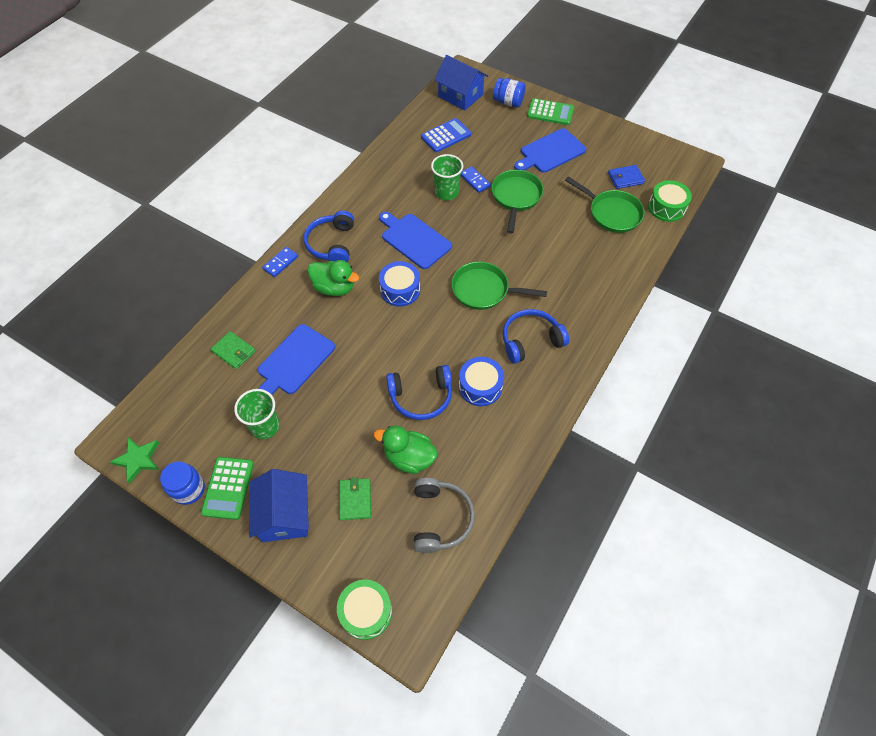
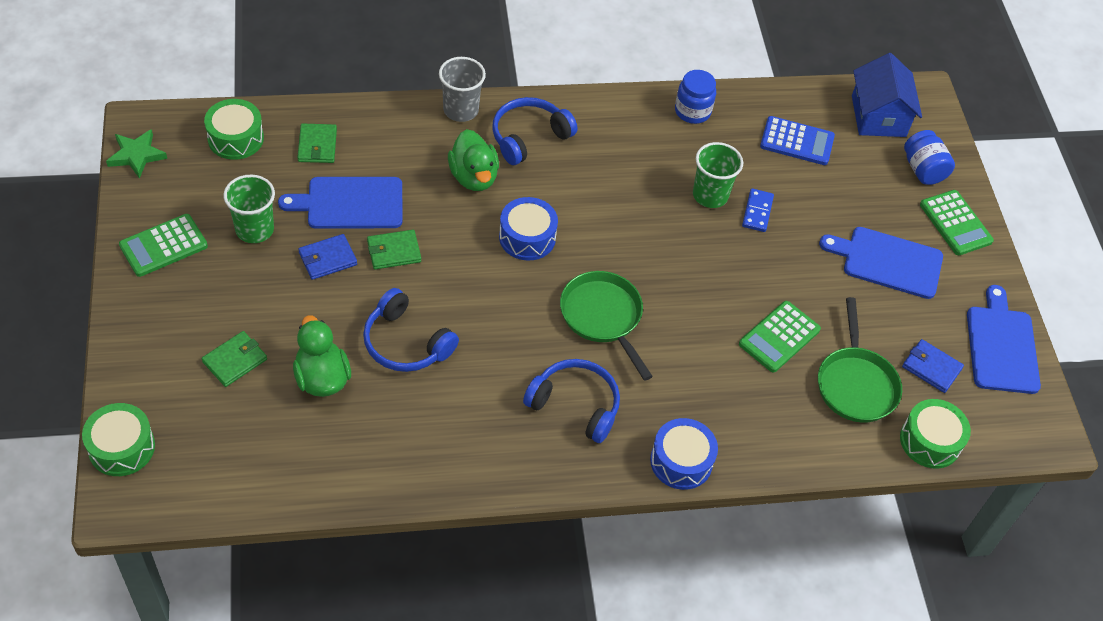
camera: 45 degrees right, 5 degrees down
(183, 392) = (235, 138): none -> green drum
(188, 489) = (137, 216): blue jar -> blue jar (692, 111)
(280, 263) = (461, 110): blue domino -> grey cup
(284, 515) = (171, 311): blue house -> none
(324, 399) = (327, 259): none -> blue wallet
(350, 361) = (394, 251): none -> green wallet
(414, 240) = (609, 207): blue cutting board -> blue cutting board (1001, 346)
(440, 518) = (274, 451): grey headphones -> none
(480, 386) = (467, 391): blue drum -> blue drum (681, 461)
(516, 197) = (775, 268): green pan -> none
(559, 224) = (779, 337): none -> green calculator

